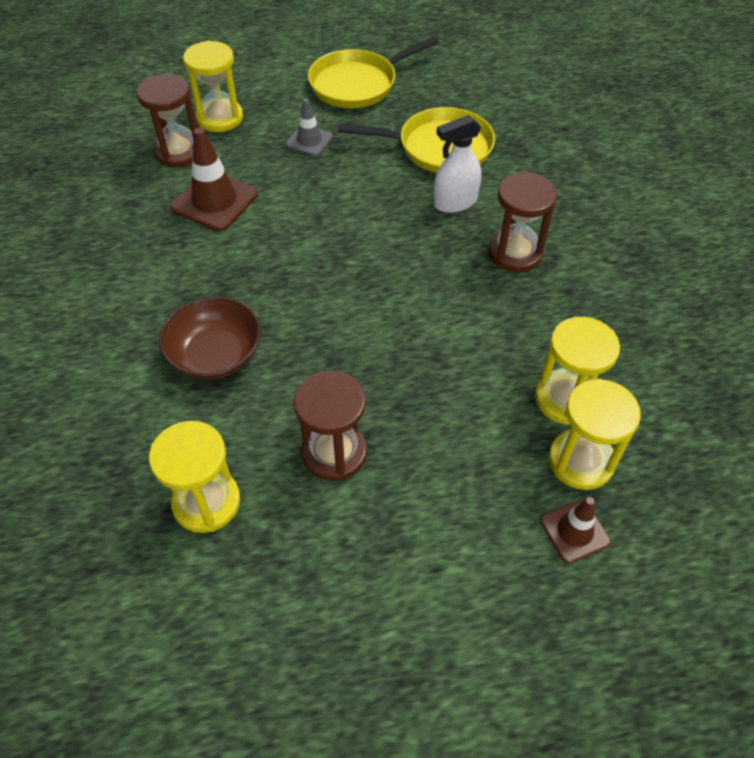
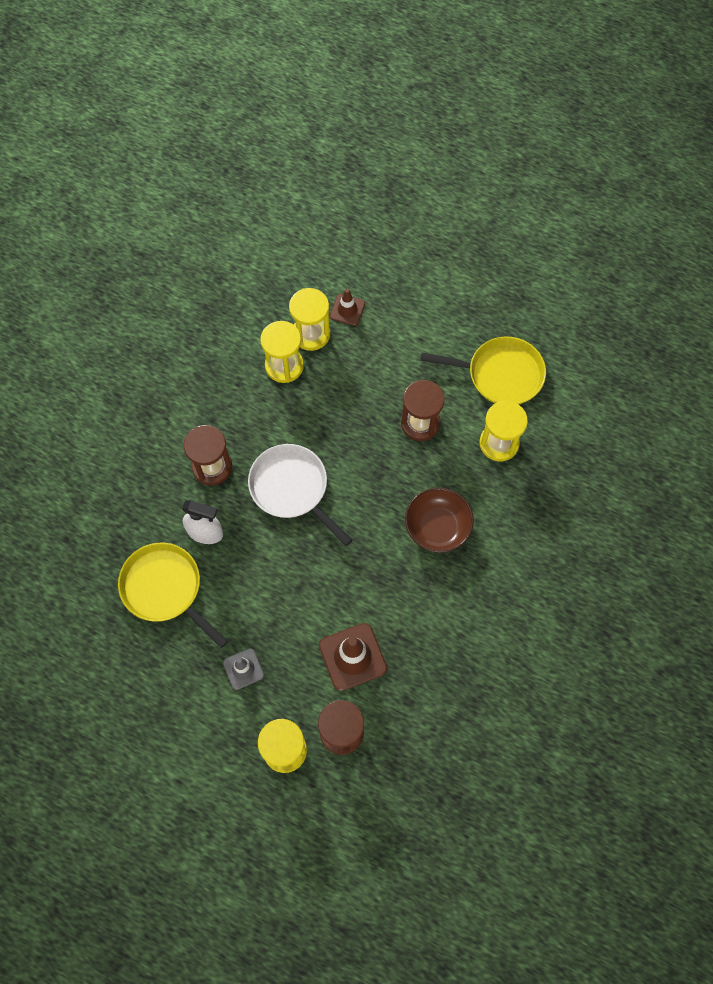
camera: 140 degrees left, 15 degrees up
(357, 84) = (153, 707): yellow pan -> yellow pan (500, 374)
(413, 287) = (292, 488): none -> white pan

